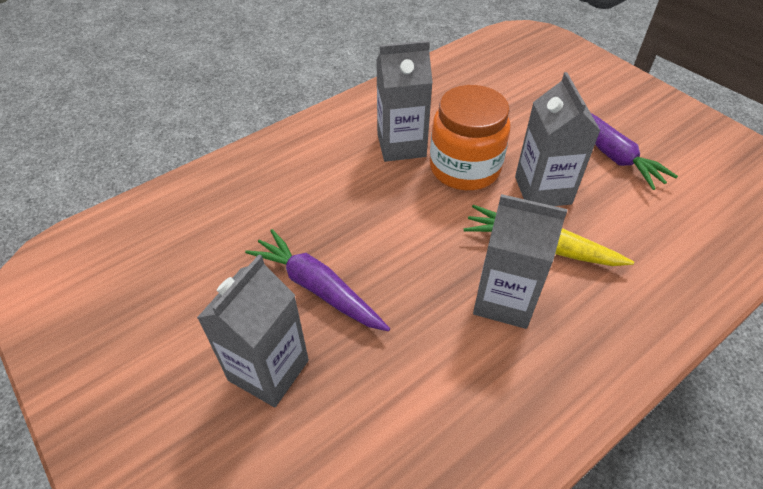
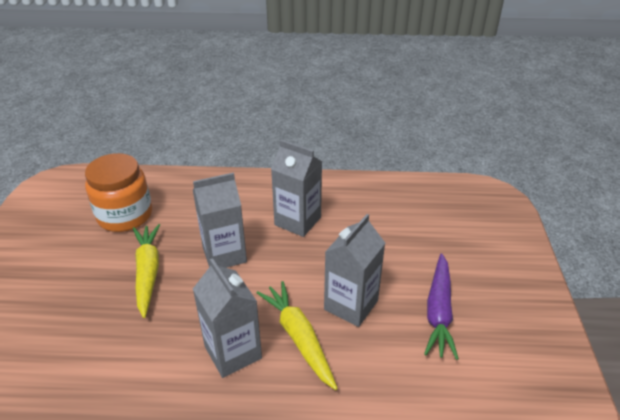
camera: 40 degrees right, 10 degrees down
(268, 370) = (75, 297): grey carton -> grey carton (224, 254)
(317, 288) = (148, 272): purple carrot -> yellow carrot
(464, 168) = (318, 258): orange jar -> orange jar (125, 215)

